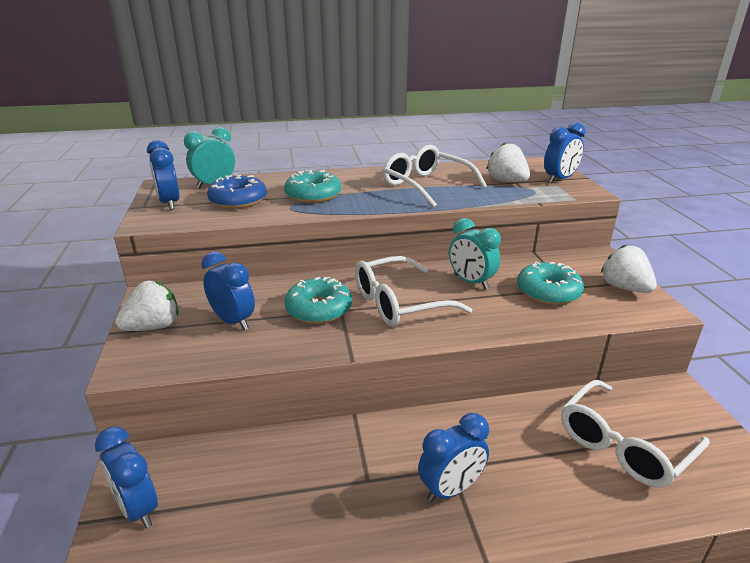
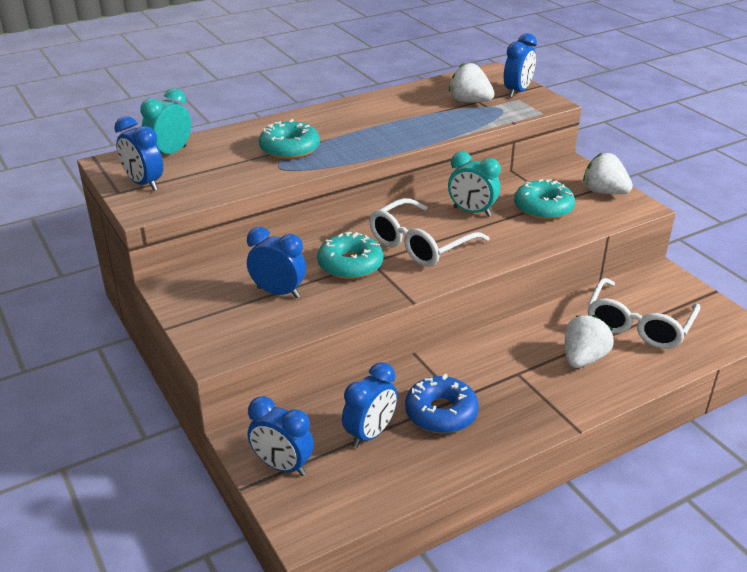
camera: 20 degrees left, 5 degrees up
(153, 327) = (205, 313): white strawberry -> white strawberry (583, 359)
(238, 200) = (216, 168): blue donut -> blue donut (441, 413)
(426, 185) = (395, 119): white glasses -> none
(451, 489) = (525, 387): blue clock -> blue clock (370, 434)

